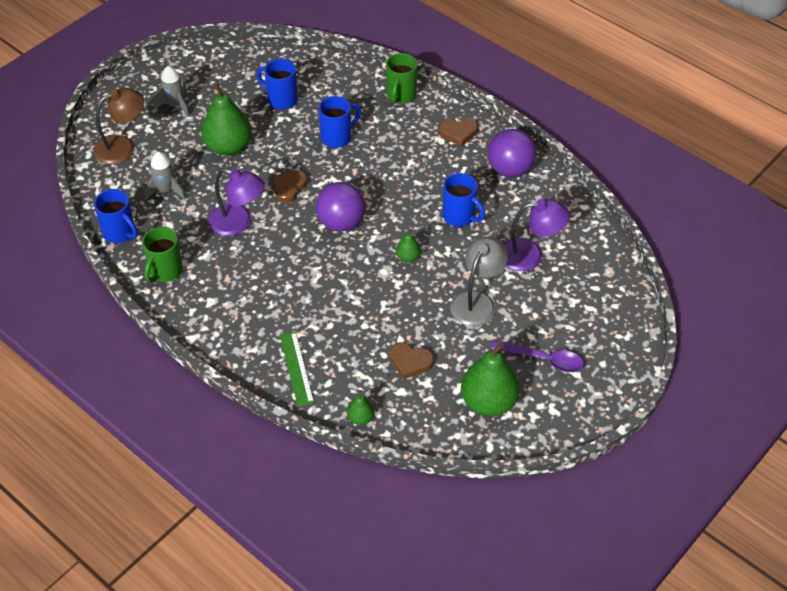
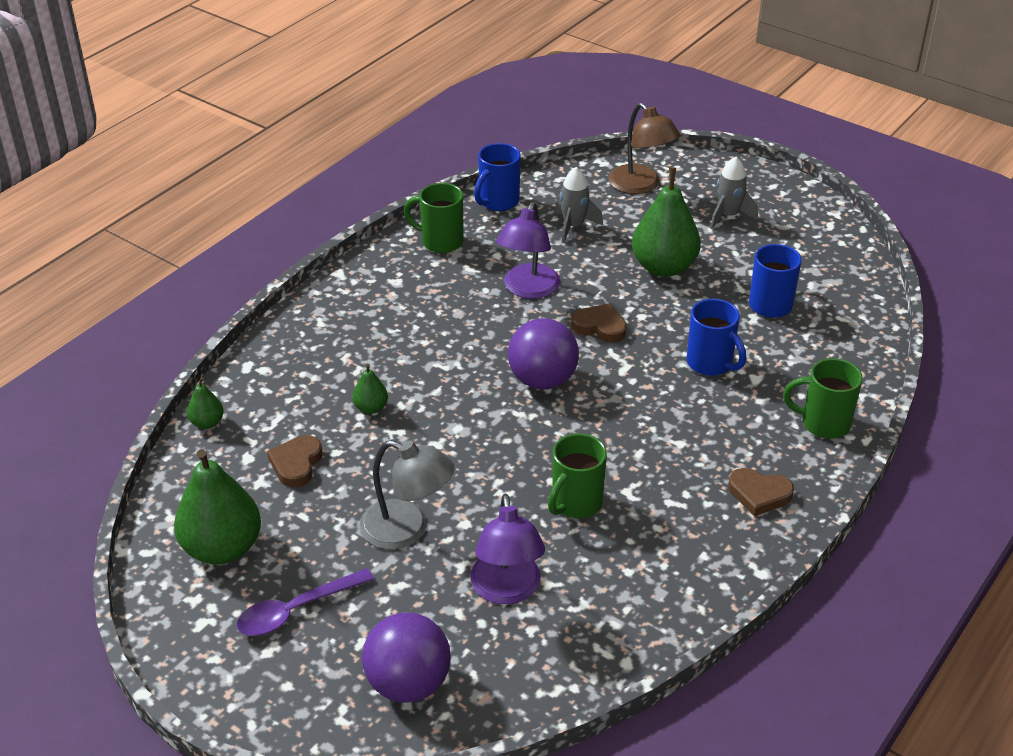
camera: 85 degrees right, 10 degrees down
(296, 368) = (290, 361): green ruler -> none
(408, 257) = (486, 451): green pear -> green pear (371, 408)
(458, 133) = (759, 494): brown heart -> brown heart turned 60 degrees counterclockwise
(459, 216) = (575, 503): blue mug -> green mug
(510, 169) = (692, 561): purple ball -> purple ball (408, 683)
(543, 359) = (296, 610): purple spoon -> purple spoon turned 45 degrees clockwise

